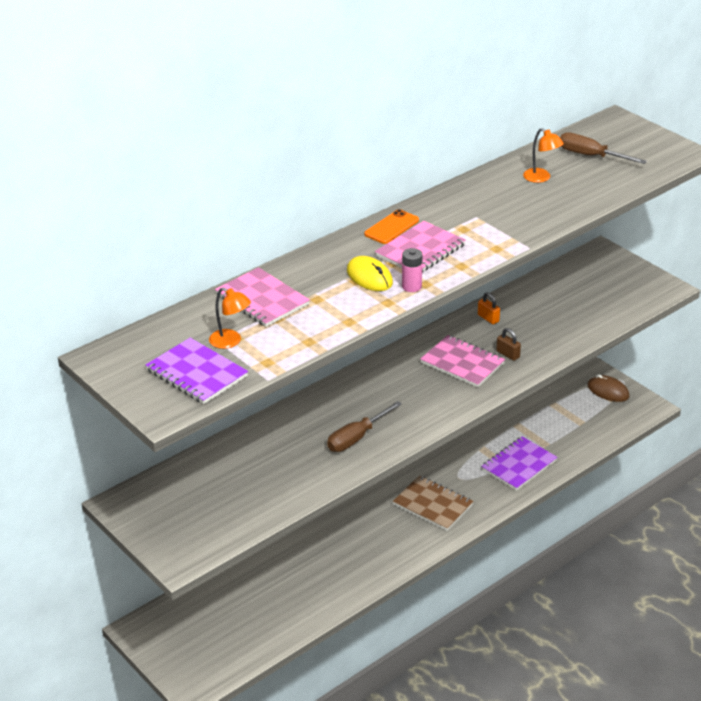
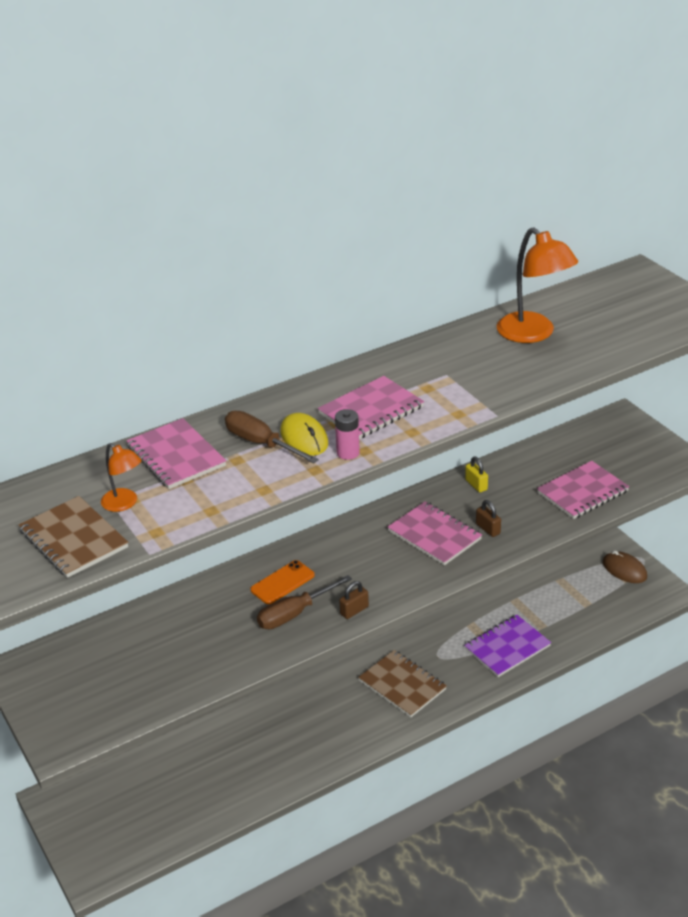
camera: 10 degrees right, 0 degrees up
(196, 373) = (73, 539): purple notebook -> brown notebook
(391, 227) = (347, 381): orange phone -> orange phone (282, 582)
(409, 431) = (354, 610): none -> brown padlock
(488, 318) = (476, 485): orange padlock -> yellow padlock
(541, 178) = (533, 334): orange lamp -> orange lamp, size x1.84
(582, 317) = (582, 492): none -> pink notebook
(590, 156) = (597, 311): brown screwdriver -> brown screwdriver (261, 443)

